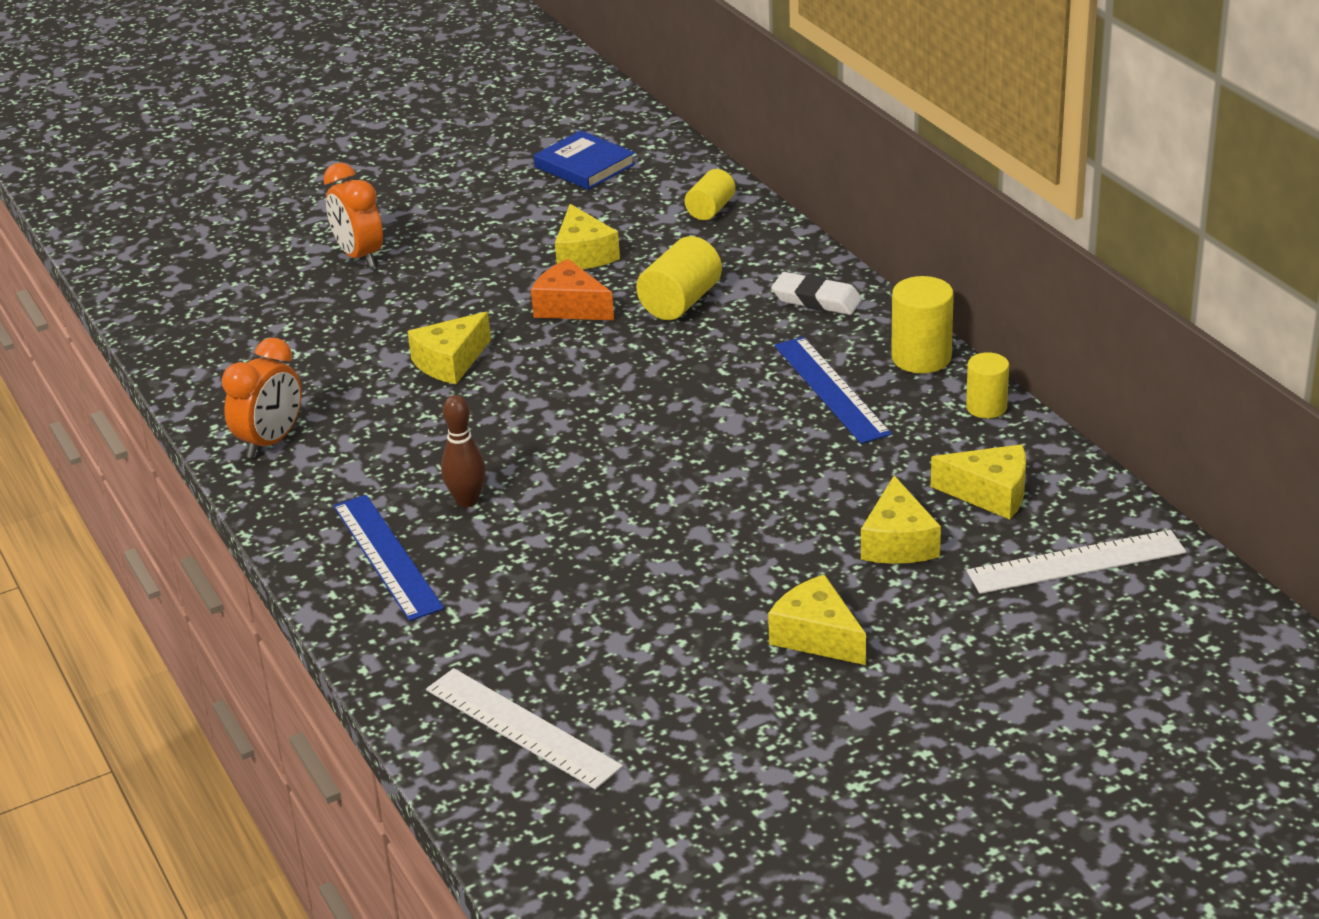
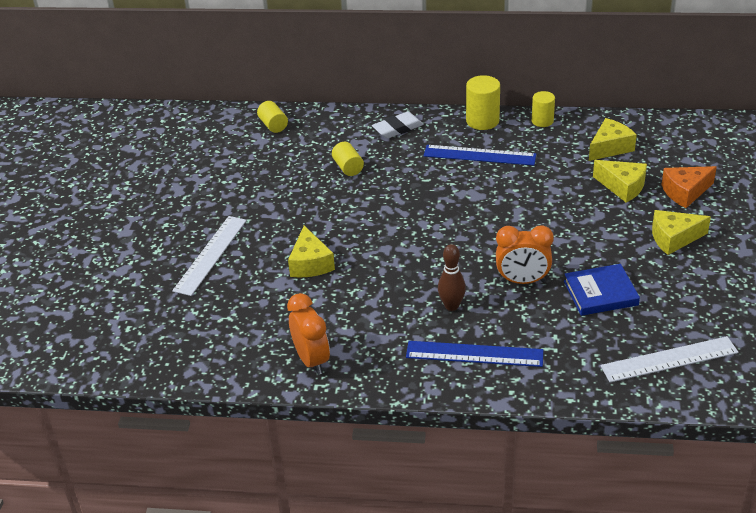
camera: 55 degrees left, 5 degrees up
(359, 256) = (155, 257): orange clock -> orange clock (522, 281)
(570, 307) = (307, 203): orange cheese -> orange cheese (685, 192)
(583, 254) = (261, 180): yellow cheese -> none
(584, 165) = (172, 146): blue book -> blue book (600, 293)
(680, 302) = (348, 168): yellow cylinder -> yellow cylinder, size x0.66
(1076, 562) = (682, 148): white ruler -> white ruler (211, 255)

